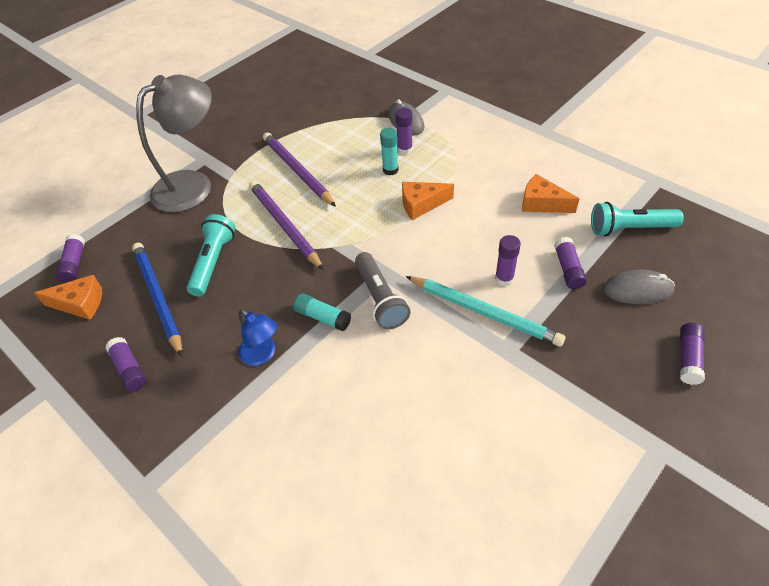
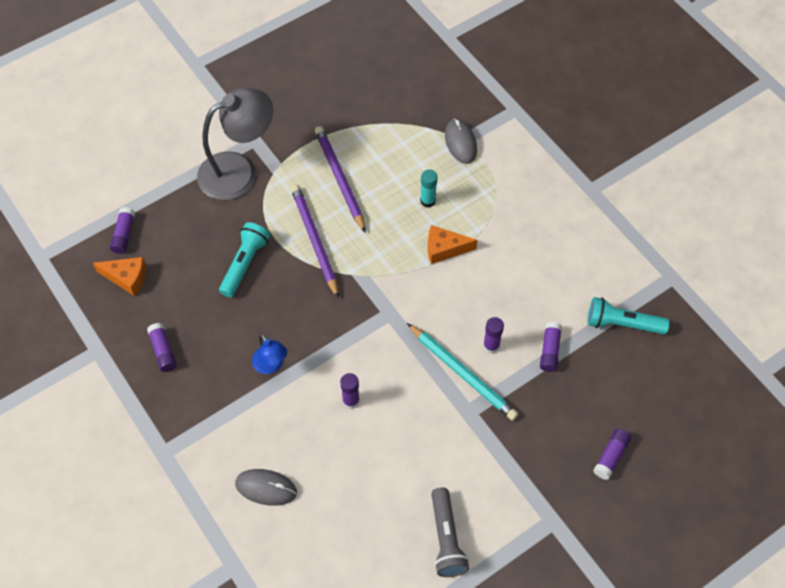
camera: 10 degrees right, 10 degrees up
(158, 298) = (193, 289): blue pencil -> none
(323, 317) = (327, 344): turquoise glue stick -> none
(380, 298) = (380, 338): grey flashlight -> grey flashlight (446, 538)
(405, 149) = (448, 179): purple glue stick -> purple glue stick (351, 401)
(542, 203) = (555, 276): orange cheese -> none
(637, 290) = (600, 386): grey mouse -> grey mouse (266, 488)

